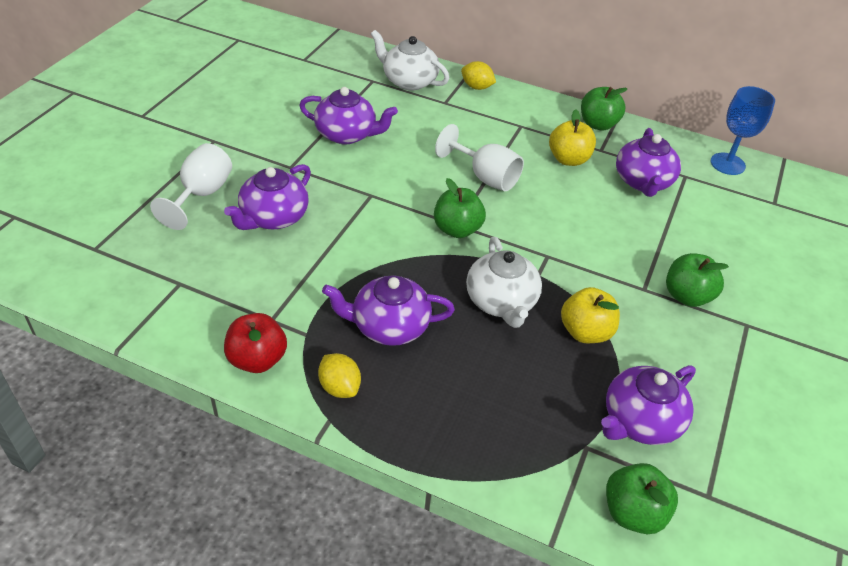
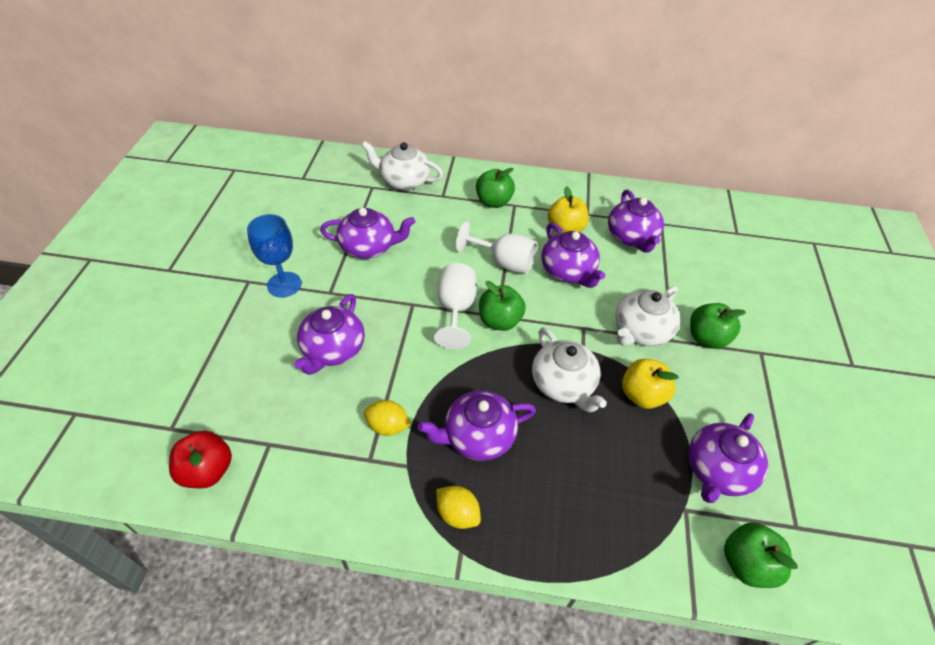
camera: 15 degrees left, 5 degrees up
(201, 195) = (256, 342): white goblet -> white goblet (455, 309)
(257, 359) = (372, 506): red apple -> red apple (207, 470)
(476, 87) = (464, 175): yellow lemon -> yellow lemon (388, 426)
(553, 199) = (568, 271): none -> purple teapot
(598, 124) = (576, 190): green apple -> green apple (493, 202)
(611, 273) = (640, 331): none -> white teapot
(727, 164) = (689, 205): blue goblet -> blue goblet (284, 284)

